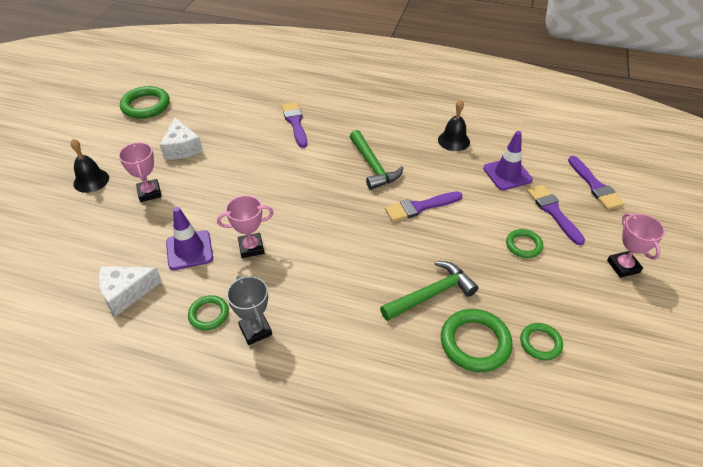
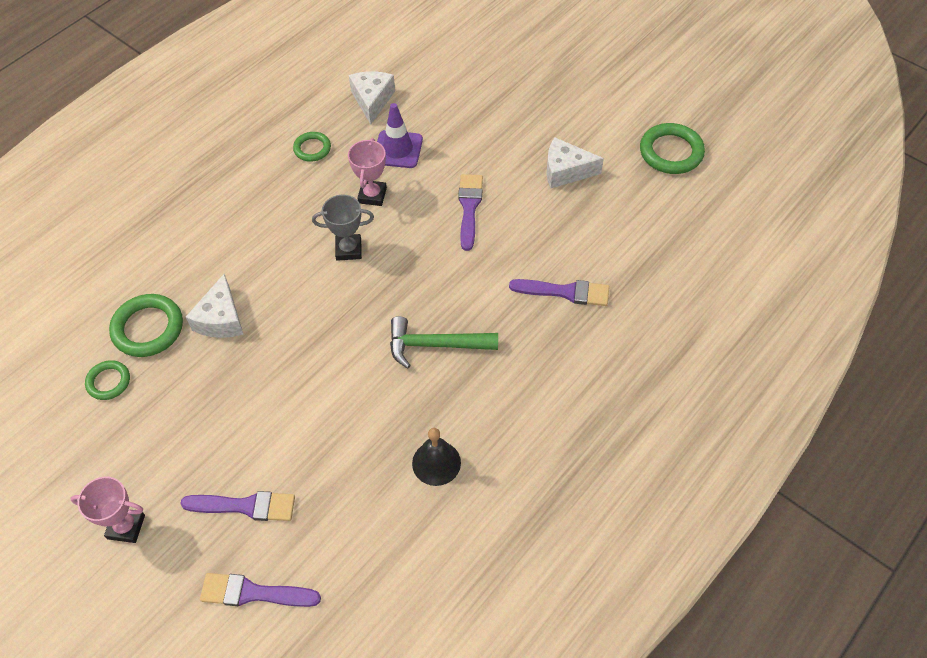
camera: 115 degrees right, 10 degrees up
(91, 180) = (545, 92): black bell -> none
(149, 193) = (500, 133): pink trophy -> none
(255, 330) = (274, 175): grey trophy -> grey trophy (348, 249)
(420, 207) = (339, 364): purple brush -> purple brush (469, 208)
(431, 294) = (221, 319): green hammer -> white cheese
(507, 174) = (337, 492): purple traffic cone -> none
(523, 245) = (221, 439): green ring -> none

